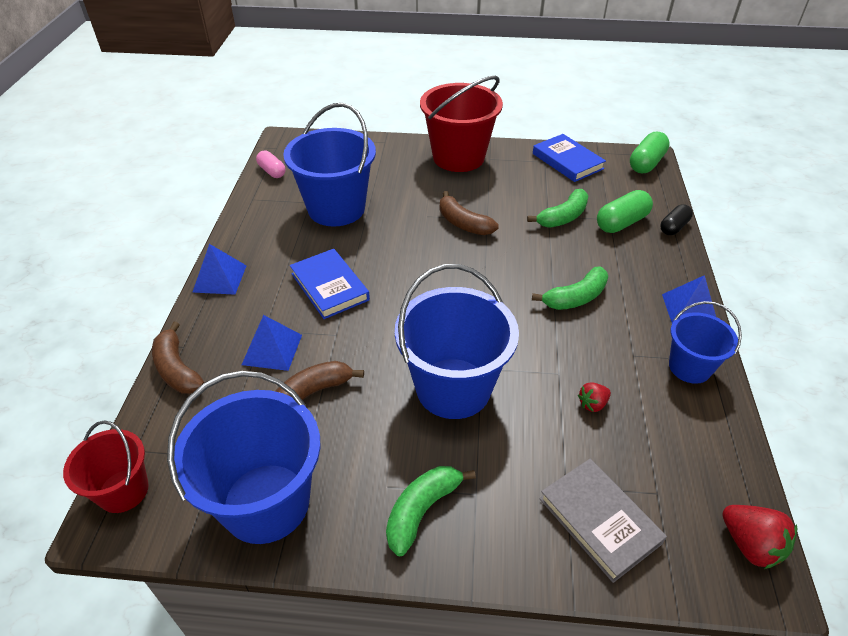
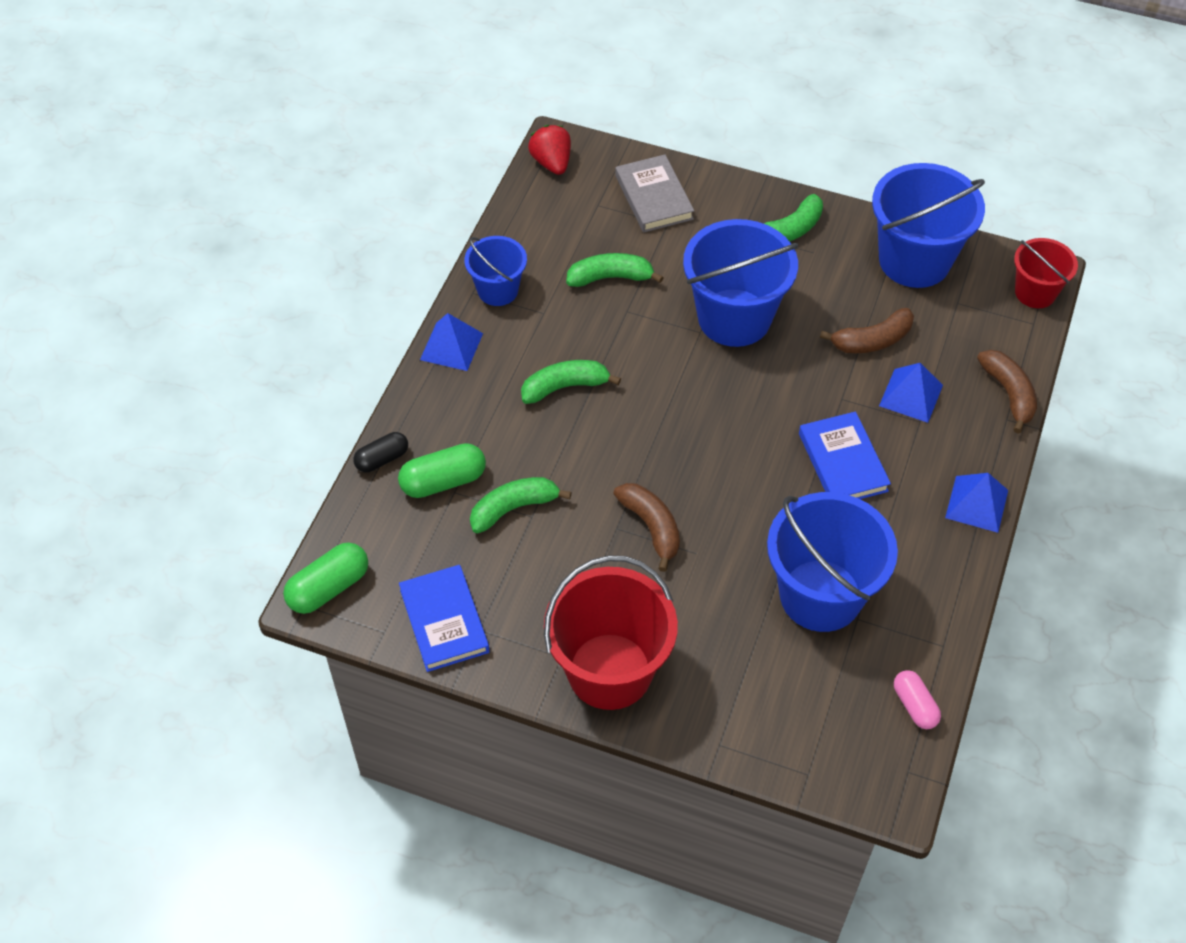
camera: 165 degrees left, 10 degrees up
(592, 404) = (610, 277): red strawberry -> green banana

